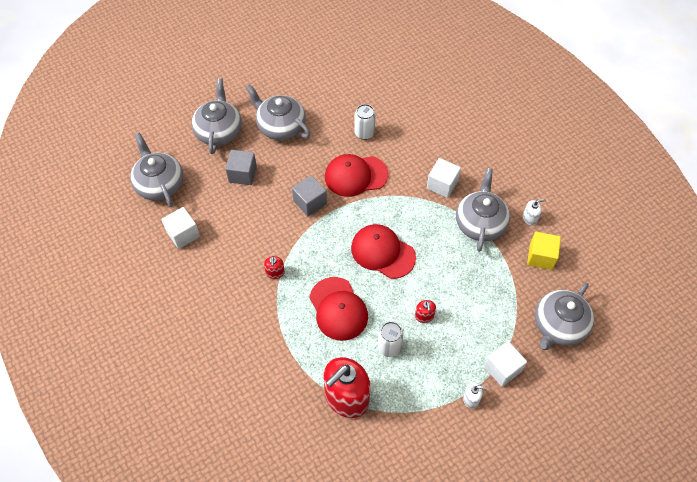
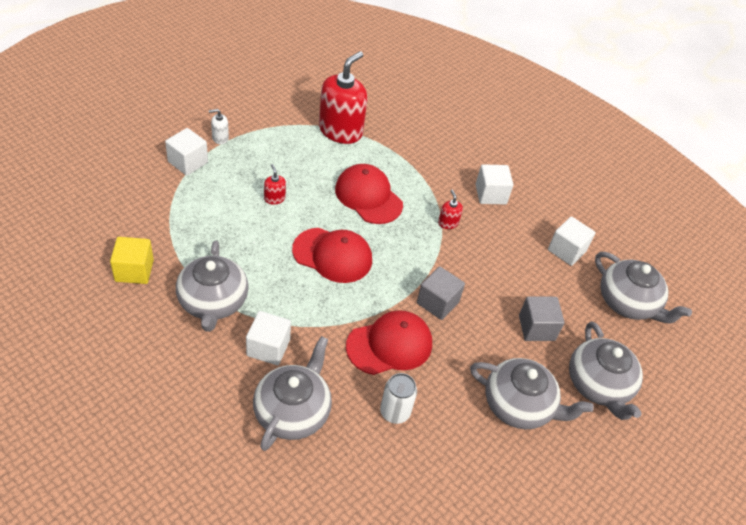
camera: 160 degrees right, 10 degrees down
(223, 299) = (490, 194): none -> white cube
(389, 347) = (307, 170): white can -> none
(530, 218) = (144, 316): white soap dispenser -> none
(558, 326) = (121, 202): grey teapot -> grey teapot (293, 411)

